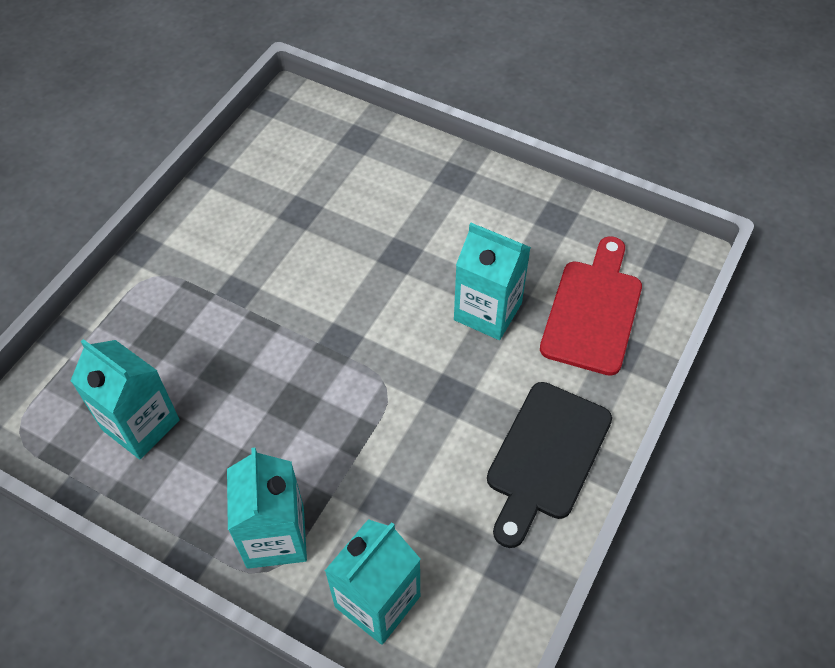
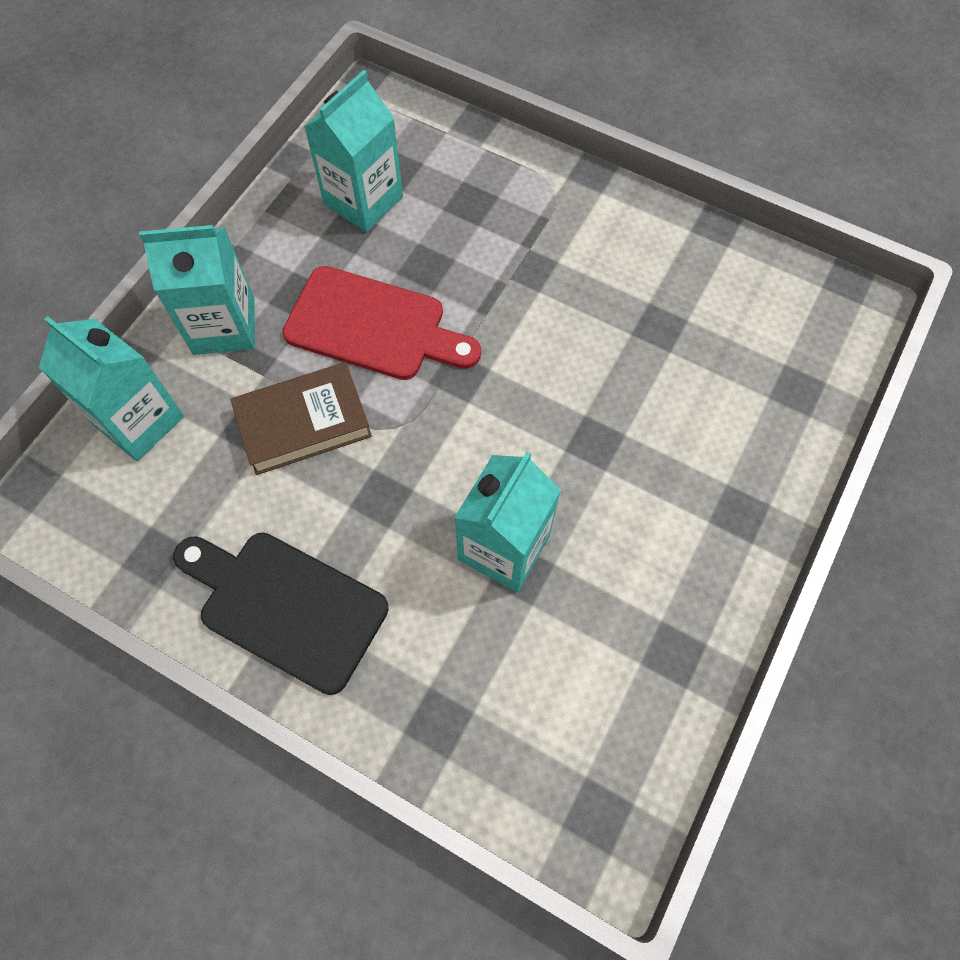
camera: 90 degrees right, 10 degrees up
(381, 457) = (304, 423): none -> brown book
(593, 311) = (504, 690): red cutting board -> red cutting board (373, 326)

